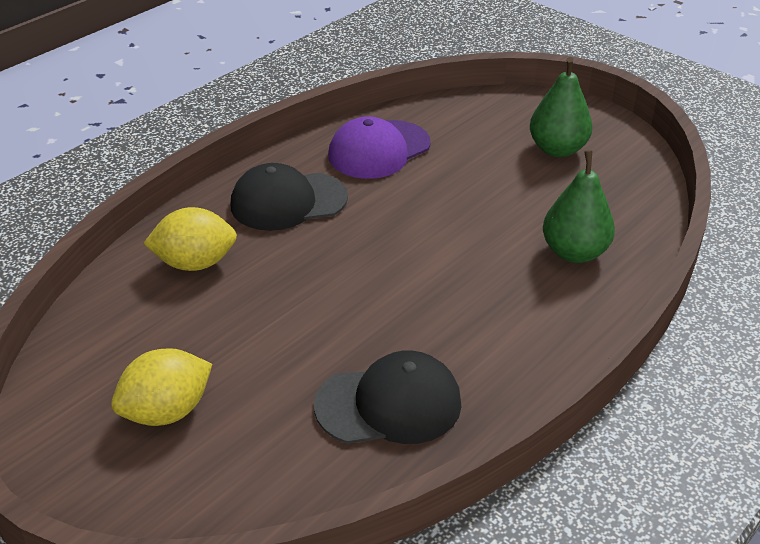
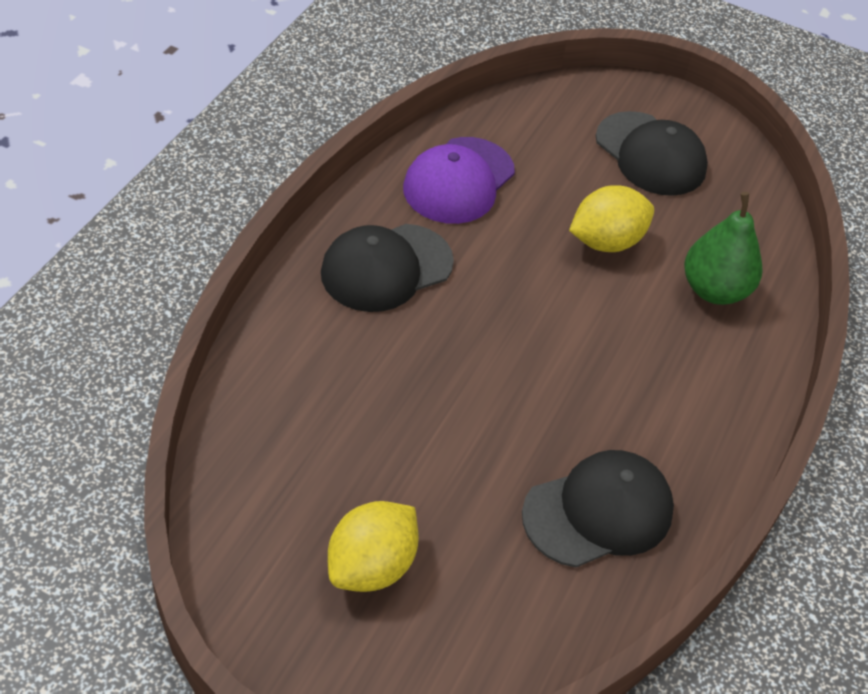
camera: 20 degrees left, 10 degrees up
(195, 263) = (317, 369): yellow lemon -> yellow lemon (606, 241)
(557, 149) = (650, 154): green pear -> black cap

